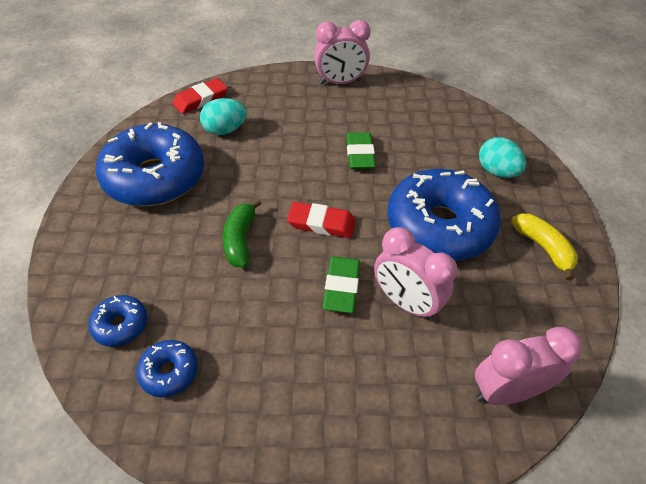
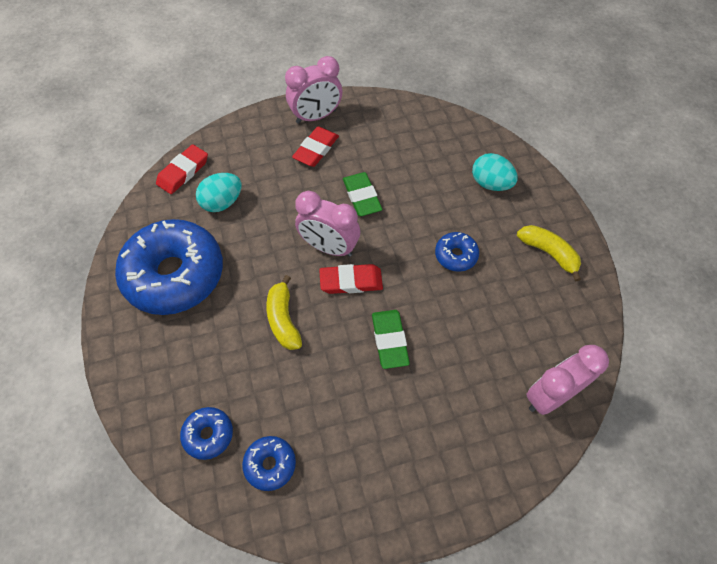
camera: 15 degrees left, 10 degrees up
(240, 240) = (283, 319): green banana -> yellow banana
(330, 107) = (316, 149): none -> red eraser
(406, 302) = (448, 339): pink clock -> pink clock (329, 247)
(439, 226) = (455, 255): blue donut -> blue donut, size x0.43

